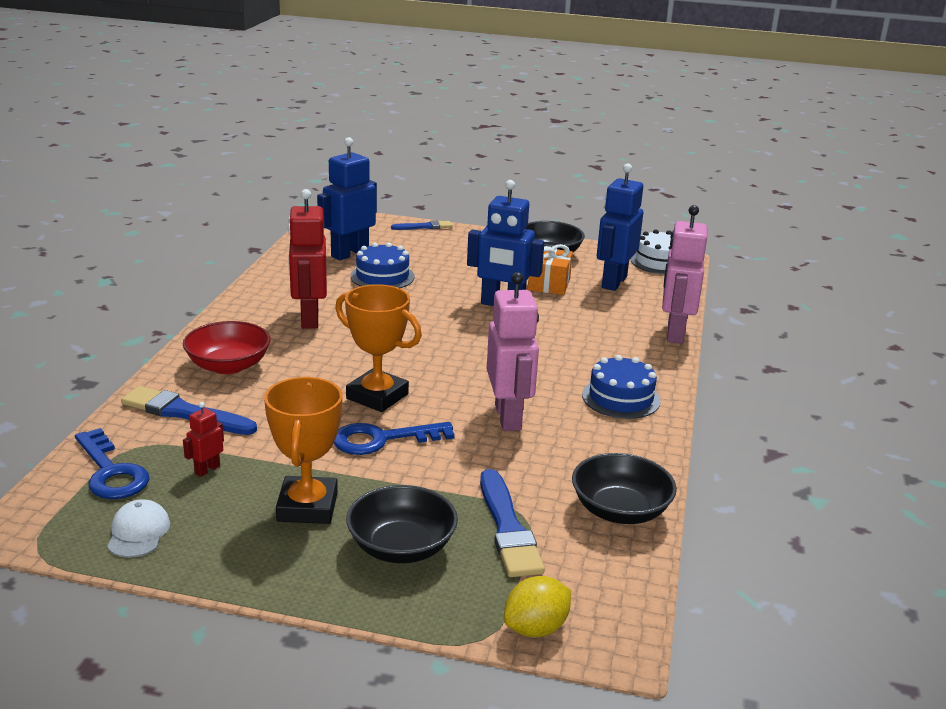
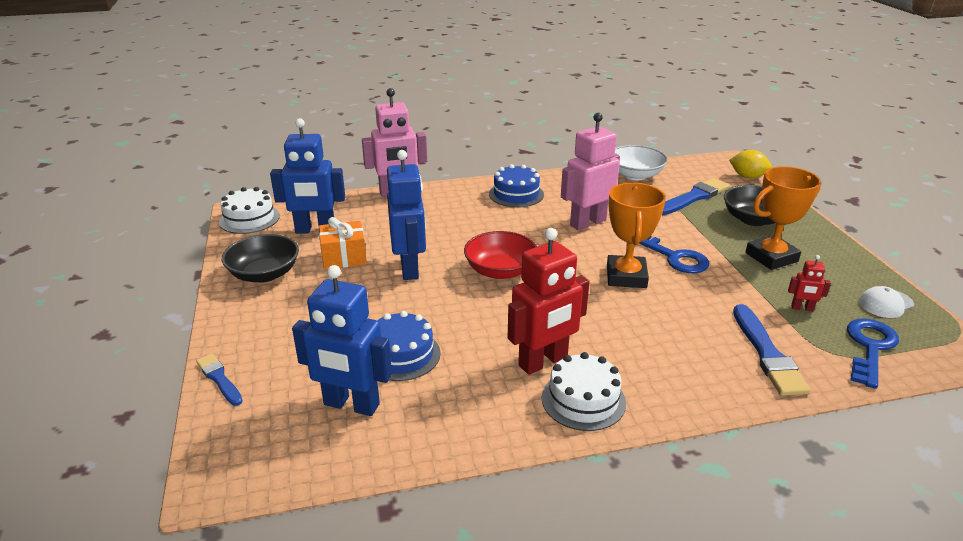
camera: 115 degrees left, 5 degrees up
(228, 366) = (678, 368): red bowl -> red bowl (500, 271)
(251, 319) = (583, 400): none -> white cake
(620, 510) = (635, 175): black bowl -> white bowl

